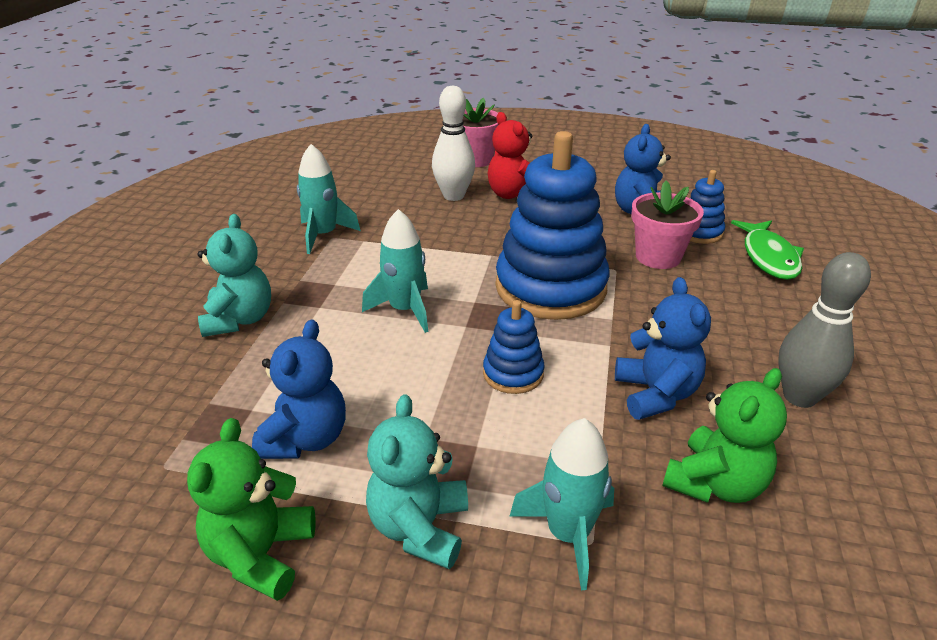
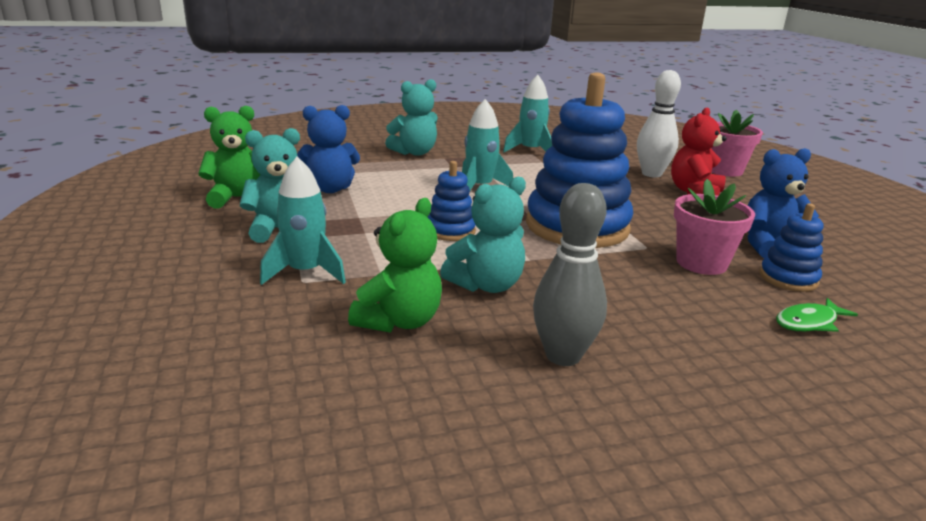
camera: 60 degrees right, 10 degrees down
(655, 394) = (486, 285): blue teddy bear -> turquoise teddy bear
(715, 483) = (399, 321): green teddy bear -> green teddy bear turned 75 degrees counterclockwise
(768, 257) = (809, 322): green fish -> green fish, size x0.65

